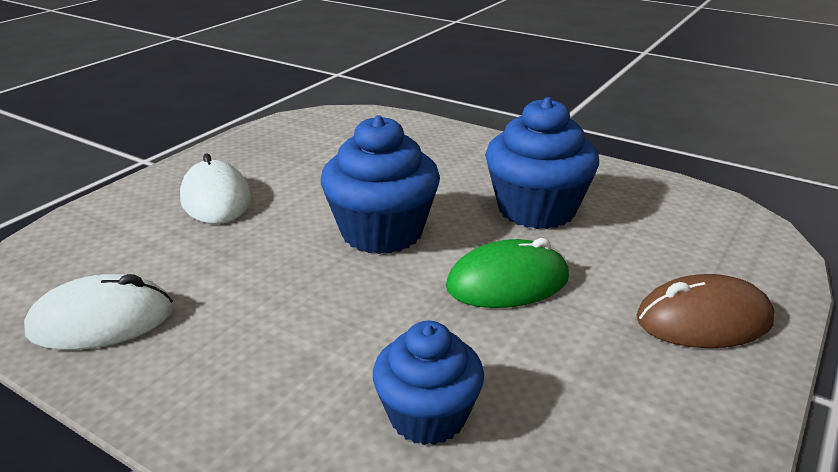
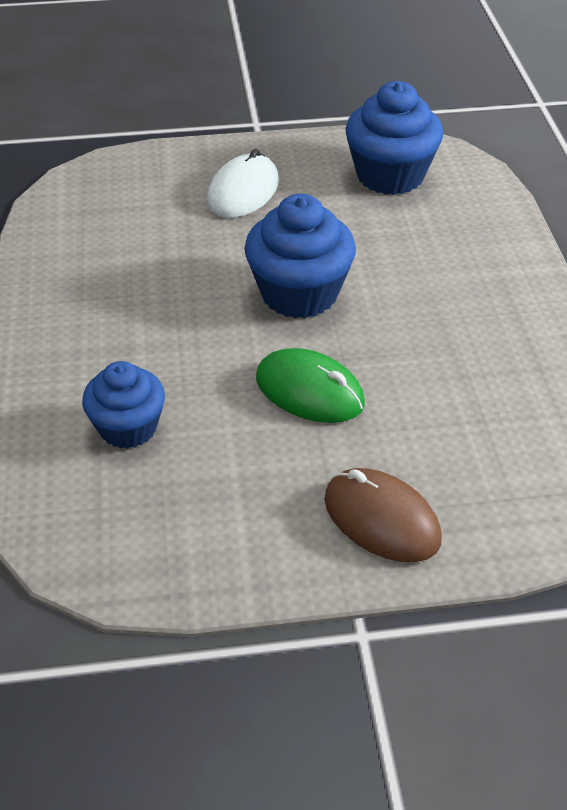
camera: 50 degrees right, 15 degrees up
(102, 321) = (71, 245): white mouse -> none
(536, 209) = (438, 354): blue cupcake -> blue cupcake (390, 175)

